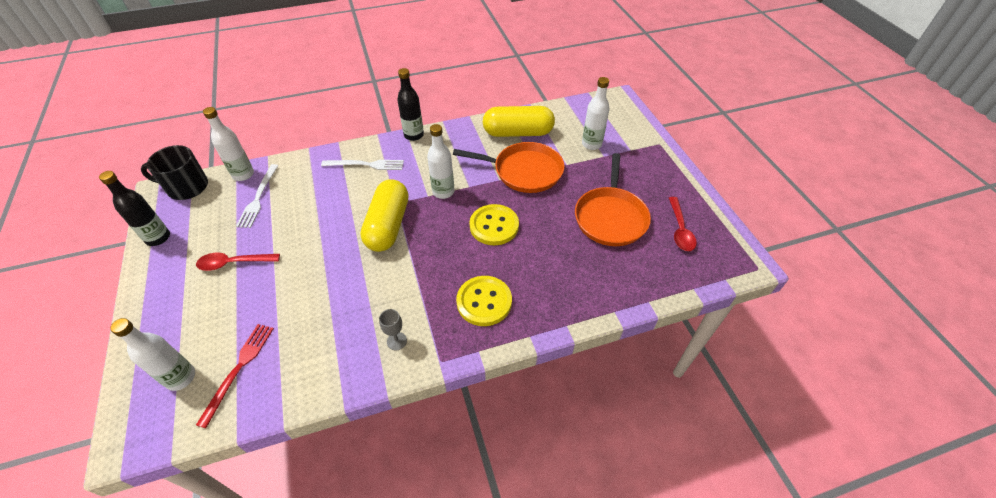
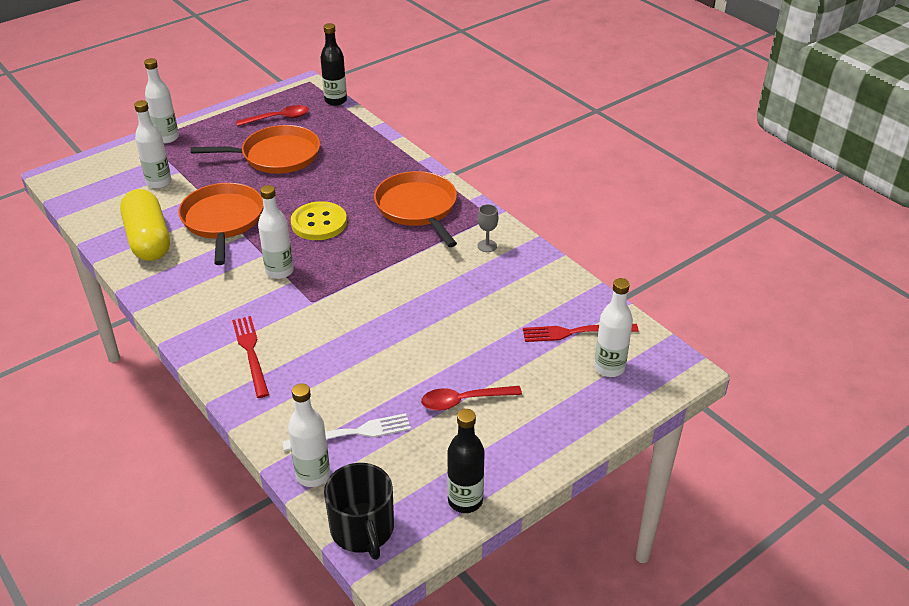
camera: 110 degrees left, 10 degrees down
(234, 263) = (464, 401): red spoon -> red spoon turned 105 degrees clockwise
(366, 165) = (251, 353): white fork -> red fork
(388, 225) = (350, 297): yellow capsule -> none
(414, 135) = (174, 328): black bottle -> black bottle (335, 100)
(484, 302) = (417, 208): yellow button -> orange pan
(659, 154) = (167, 138): none -> white bottle

